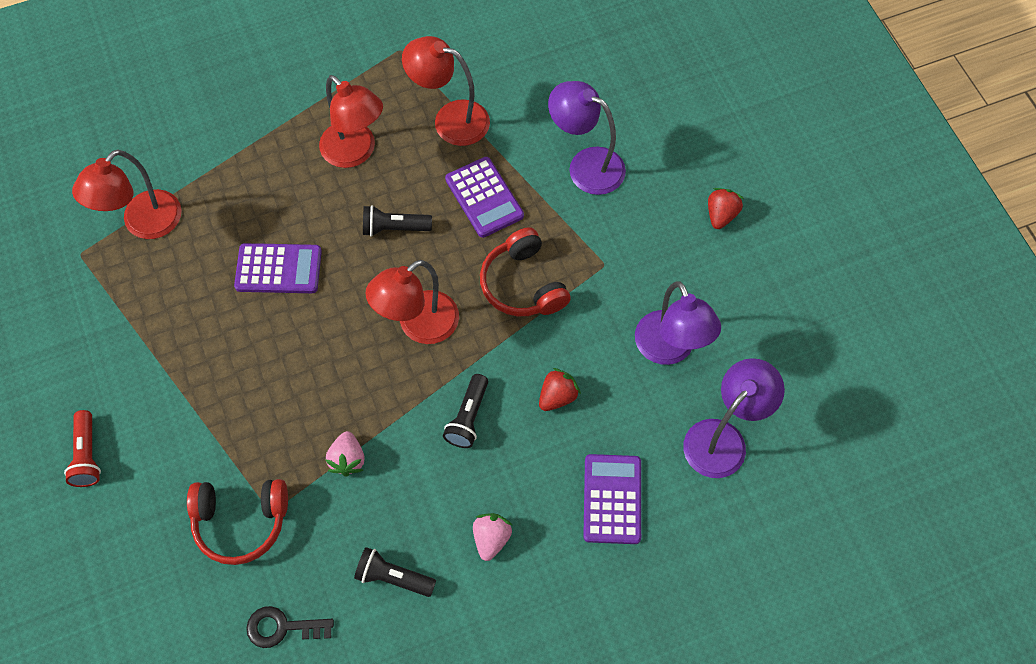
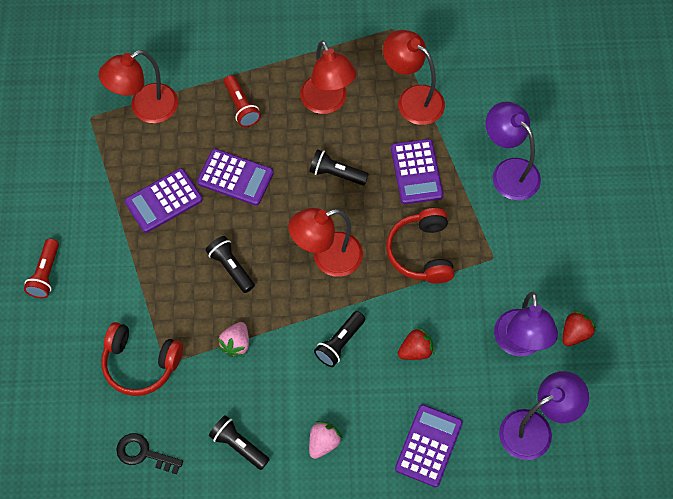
camera: 20 degrees right, 0 degrees up
(203, 322) = (164, 201): none -> purple calculator
(257, 187) = (241, 107): none -> red flashlight
(310, 373) = (231, 267): none -> black flashlight
(721, 215) = (605, 248): red strawberry -> red strawberry (575, 333)

